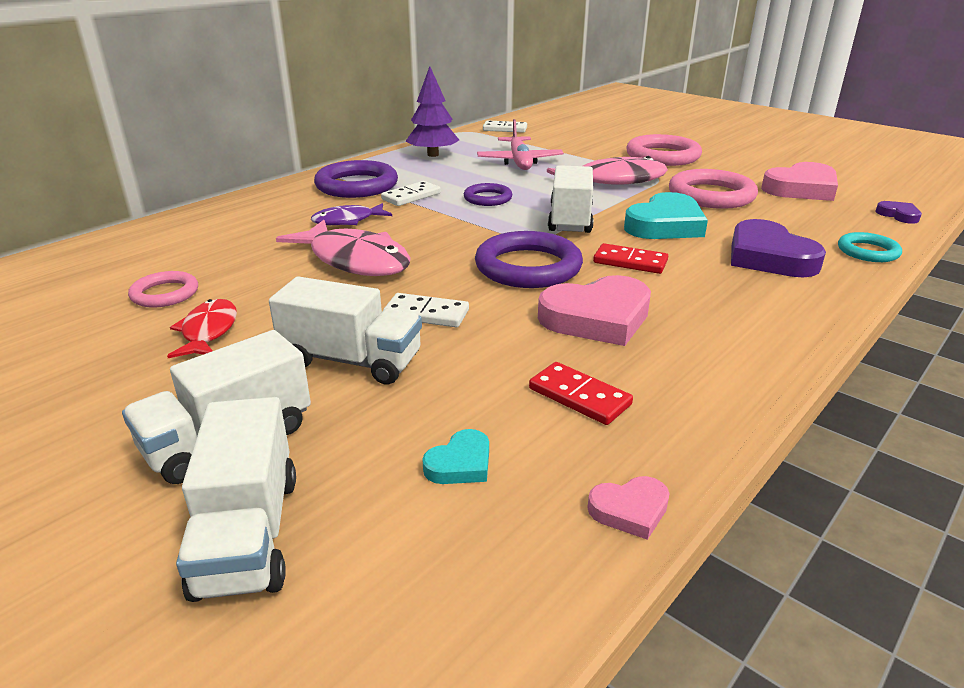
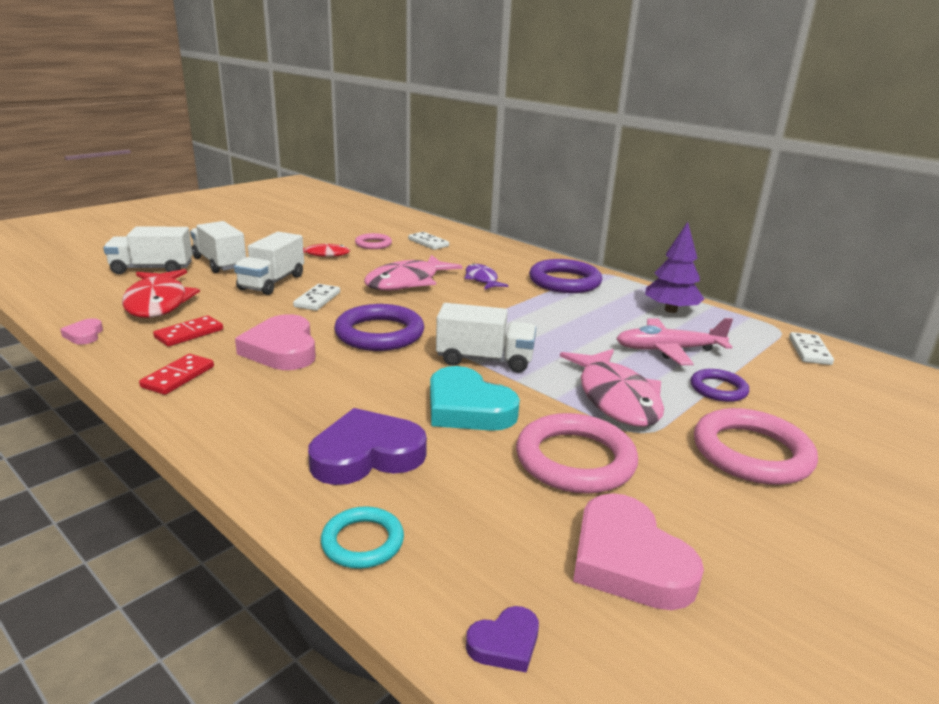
camera: 90 degrees right, 5 degrees down
(411, 196) = (540, 299): white domino -> white domino (428, 243)
(460, 464) = (158, 303): turquoise heart -> red fish
(487, 198) = (540, 328): purple ring -> purple ring (718, 389)
(630, 262) = (377, 375): red domino -> red domino (178, 377)

